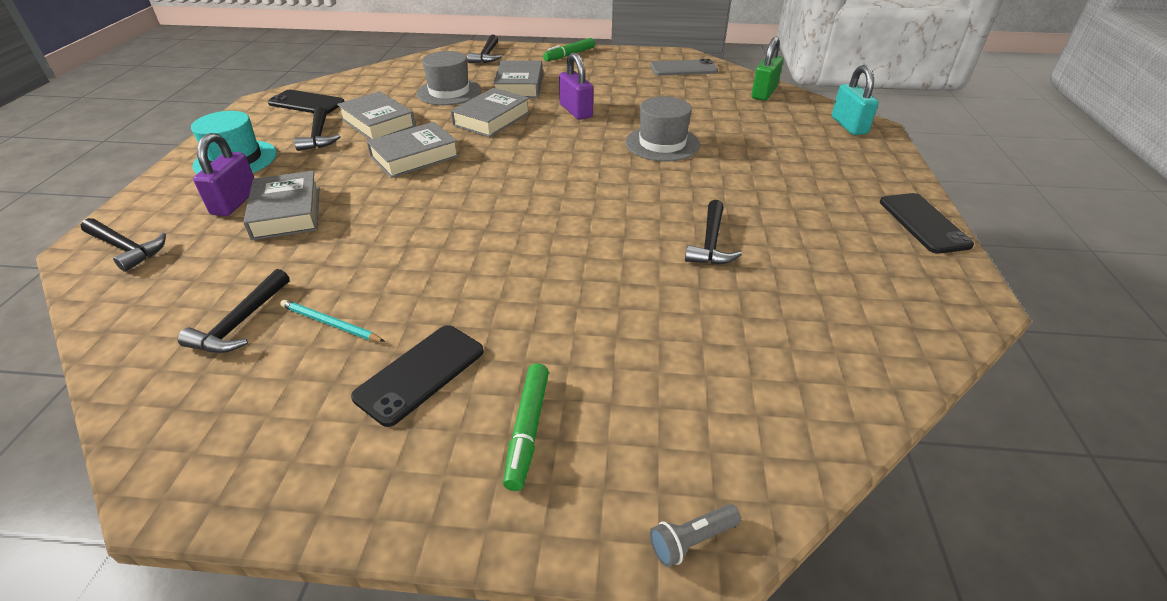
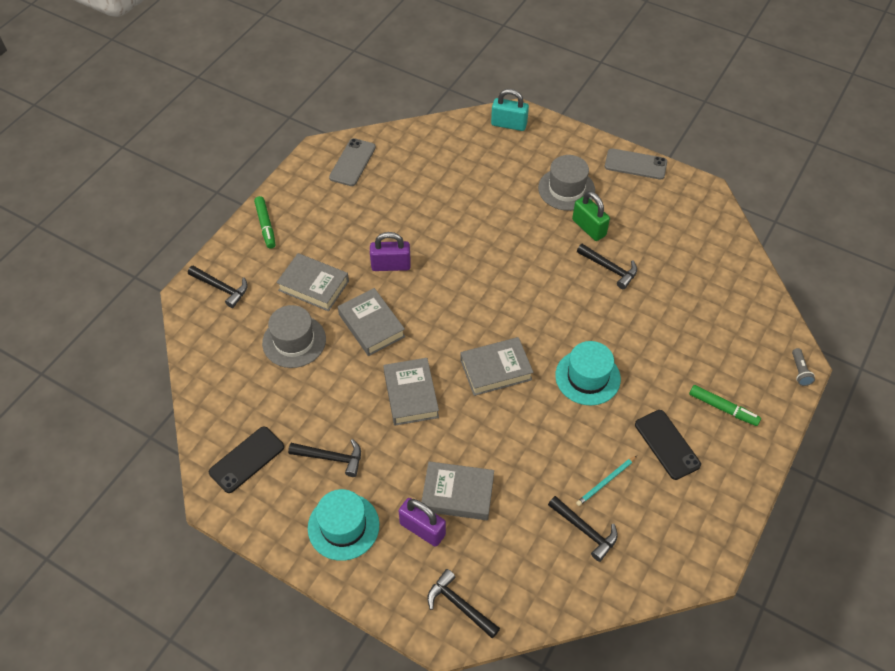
camera: 65 degrees left, 15 degrees up
(126, 248) = (460, 605): black hammer -> black hammer turned 105 degrees counterclockwise
(378, 123) = (329, 408): grey book -> grey book (496, 369)
(507, 266) = (587, 377): none -> turquoise hat
(662, 143) = (476, 236): grey hat -> grey hat (566, 189)
(764, 93) = (430, 139): green padlock -> green padlock (589, 228)
(923, 223) = (635, 164): black phone -> grey phone

